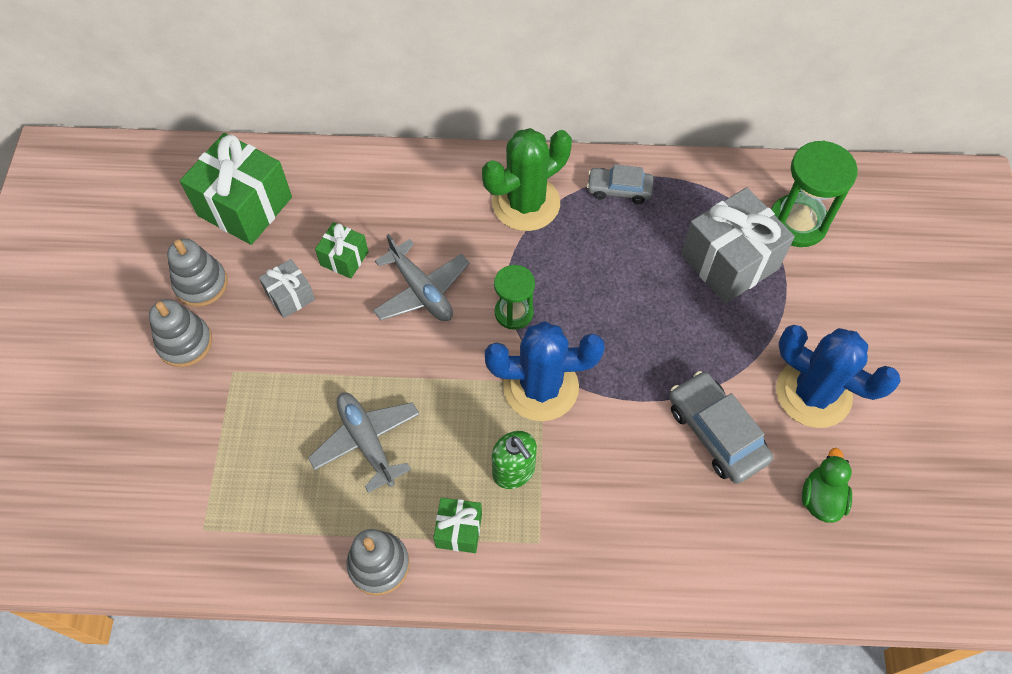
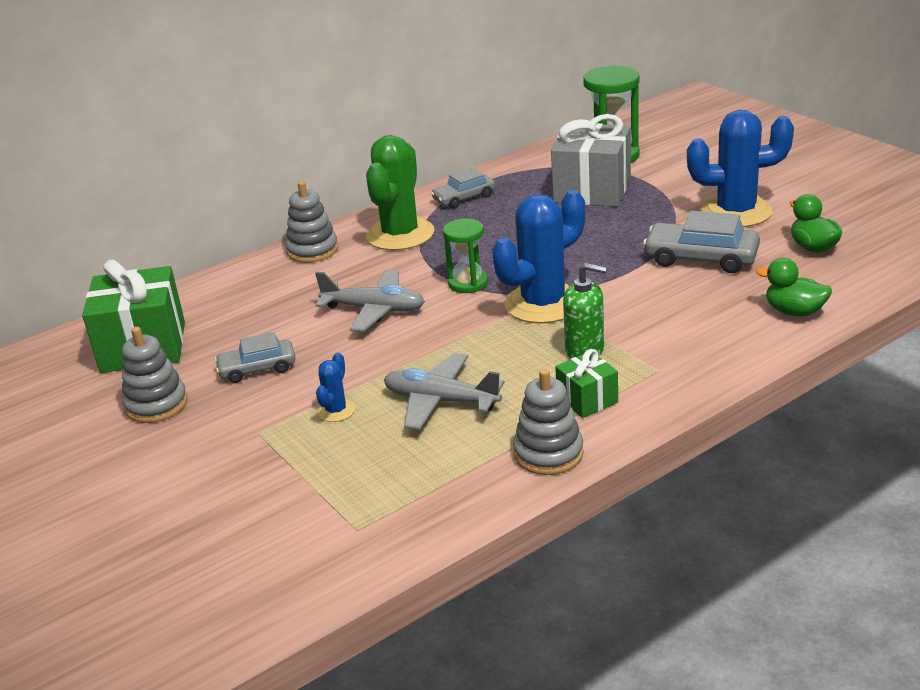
camera: 35 degrees left, 30 degrees down
(185, 343) = (185, 442): grey stacking toy -> grey stacking toy (312, 250)
(290, 296) = (257, 368): grey gift -> grey car
(296, 391) = (336, 411): none -> blue cactus
(344, 258) = (281, 327): green gift -> none
(712, 566) = (794, 312): none -> green duck

